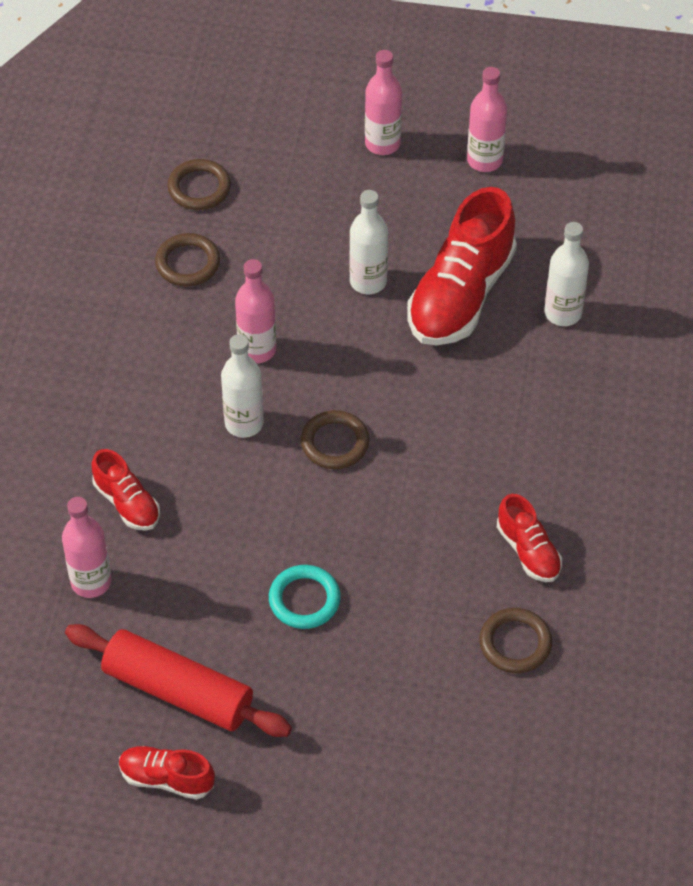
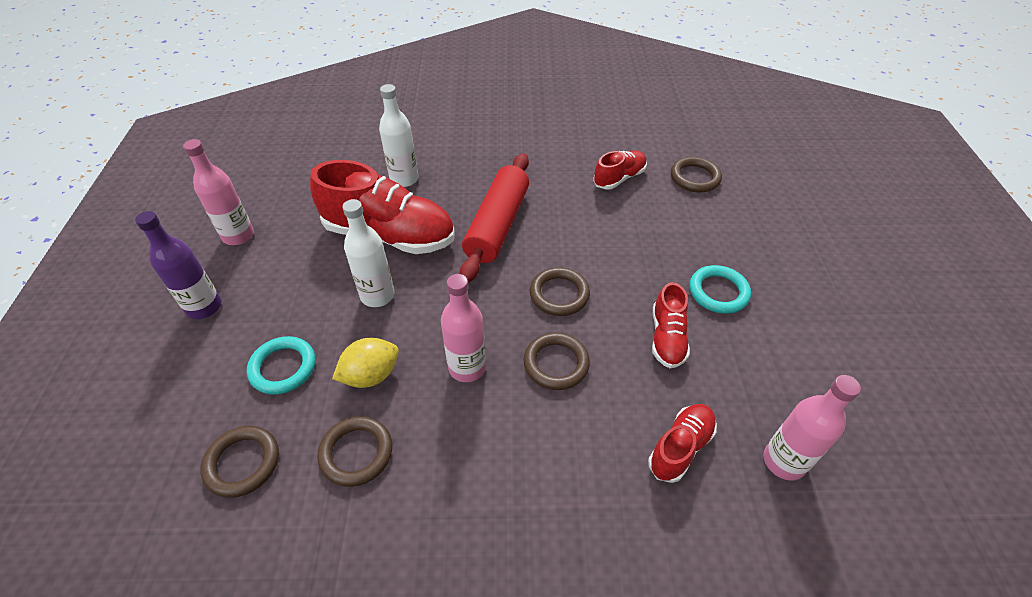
camera: 100 degrees left, 5 degrees down
(167, 778) = (932, 356): red shoe -> red shoe (667, 337)
(178, 691) = (850, 364): red rolling pin -> red rolling pin (497, 225)
(244, 423) = (556, 363): white bottle -> brown ring
(267, 274) = (371, 375): none -> yellow lemon
(292, 209) = (283, 367): none -> turquoise ring
(382, 143) = (204, 307): pink bottle -> purple bottle

